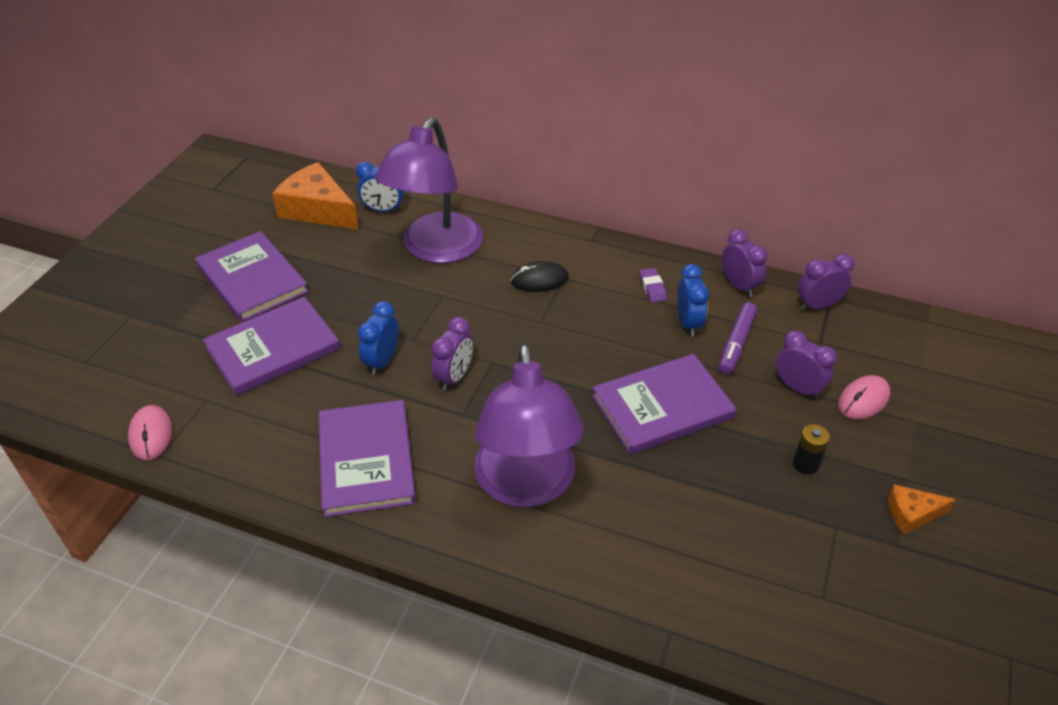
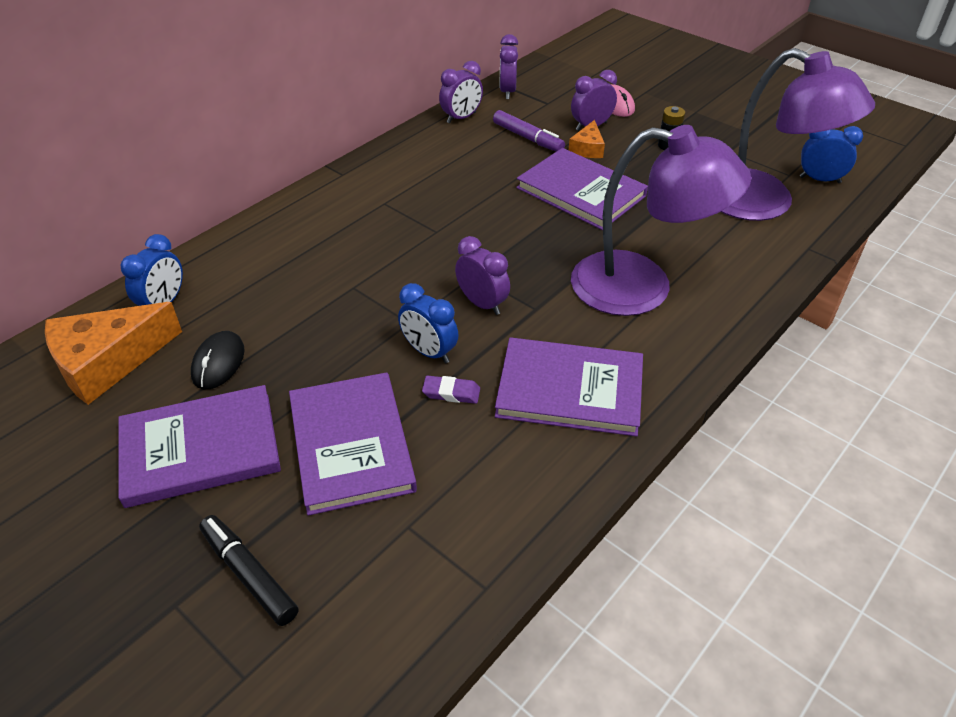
camera: 70 degrees left, 0 degrees up
(151, 434) = (443, 595): pink mouse -> none
(156, 338) = (249, 574): none -> black marker
(435, 249) = (272, 277): purple lamp -> purple lamp (764, 203)
(539, 280) = (376, 218): black mouse -> black mouse (218, 363)
(652, 288) = (433, 159): purple eraser -> purple eraser (451, 393)
(662, 406) = (580, 192): purple book -> purple book turned 45 degrees counterclockwise
(688, 323) = (490, 153): blue clock -> blue clock (819, 180)
(739, 286) = (461, 118): purple clock -> purple clock turned 150 degrees clockwise
(912, 514) = (726, 119): orange cheese -> orange cheese (587, 148)

